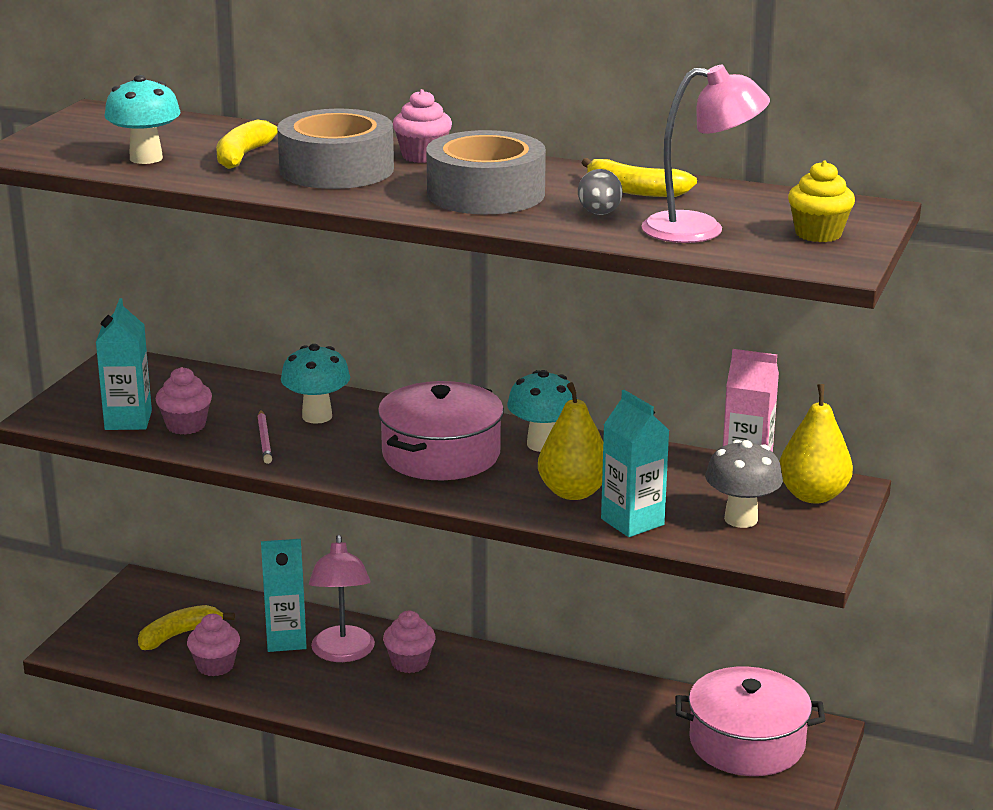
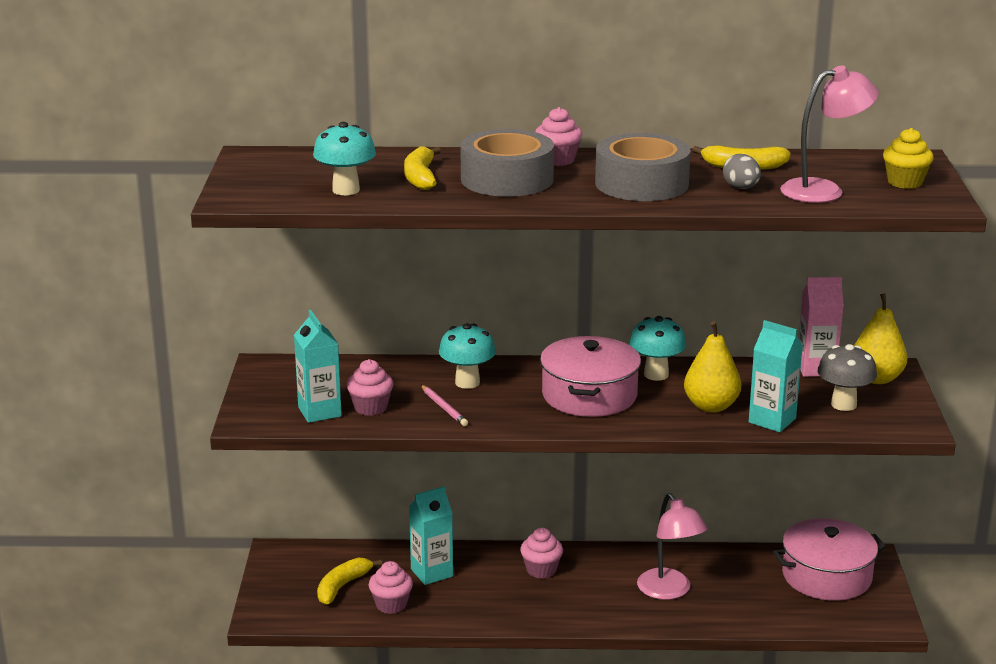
camera: 20 degrees left, 0 degrees up
(342, 653) = (484, 574): pink lamp -> pink lamp (669, 591)

